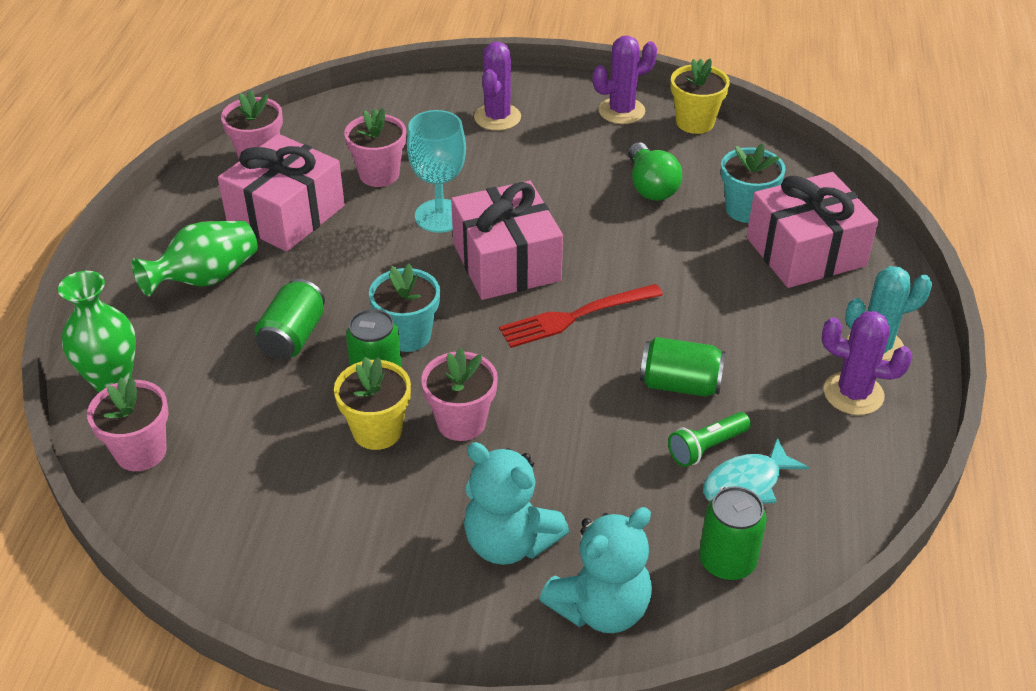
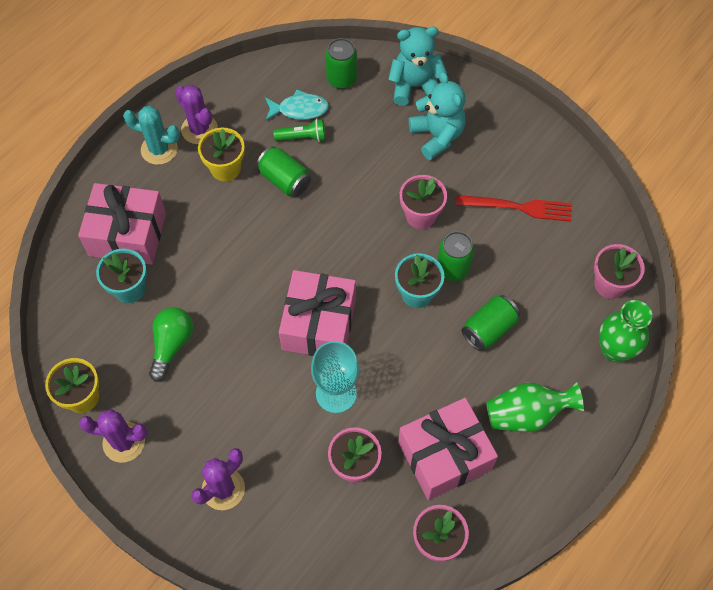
camera: 150 degrees left, 20 degrees up
(377, 431) = (470, 233): yellow flower pot -> yellow flower pot (225, 168)
(575, 317) = (308, 256): red fork -> red fork (519, 207)

